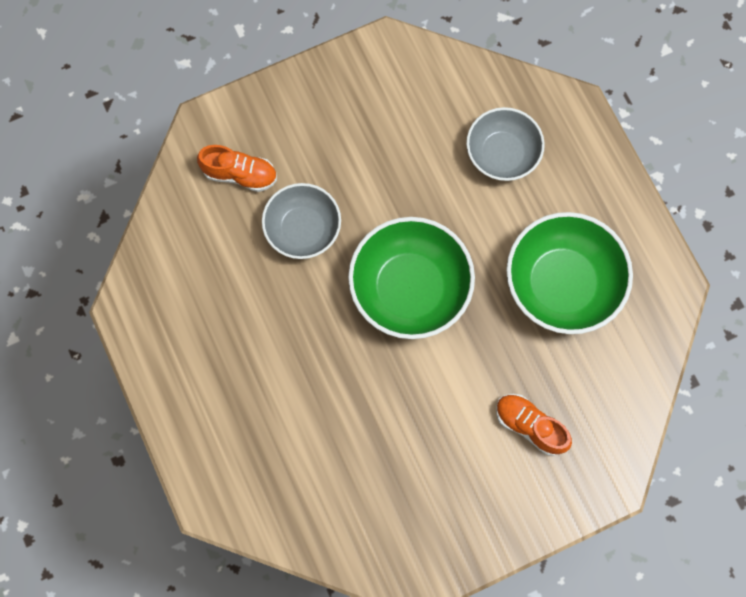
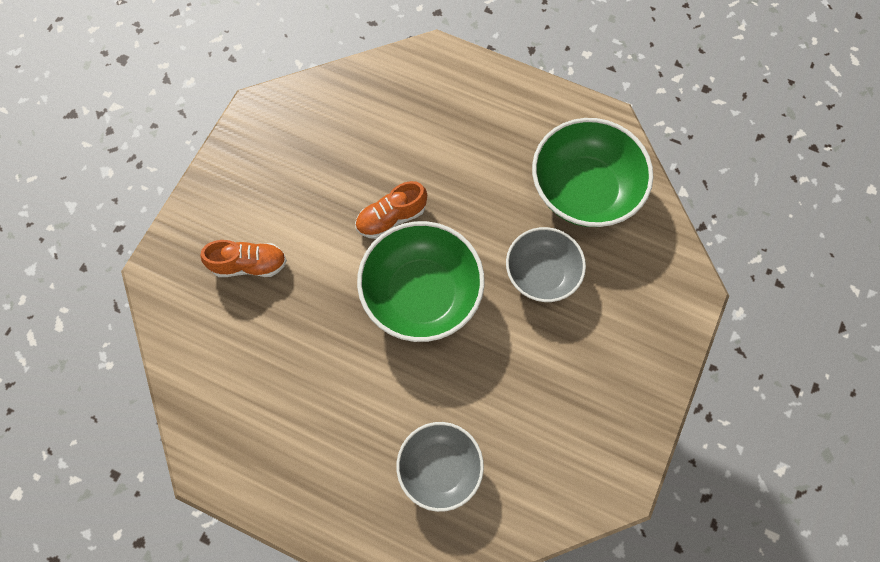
camera: 140 degrees right, 5 degrees down
(240, 174) = (628, 276): orange shoe -> orange shoe (391, 218)
(562, 284) = (303, 394): green bowl -> green bowl (584, 190)

